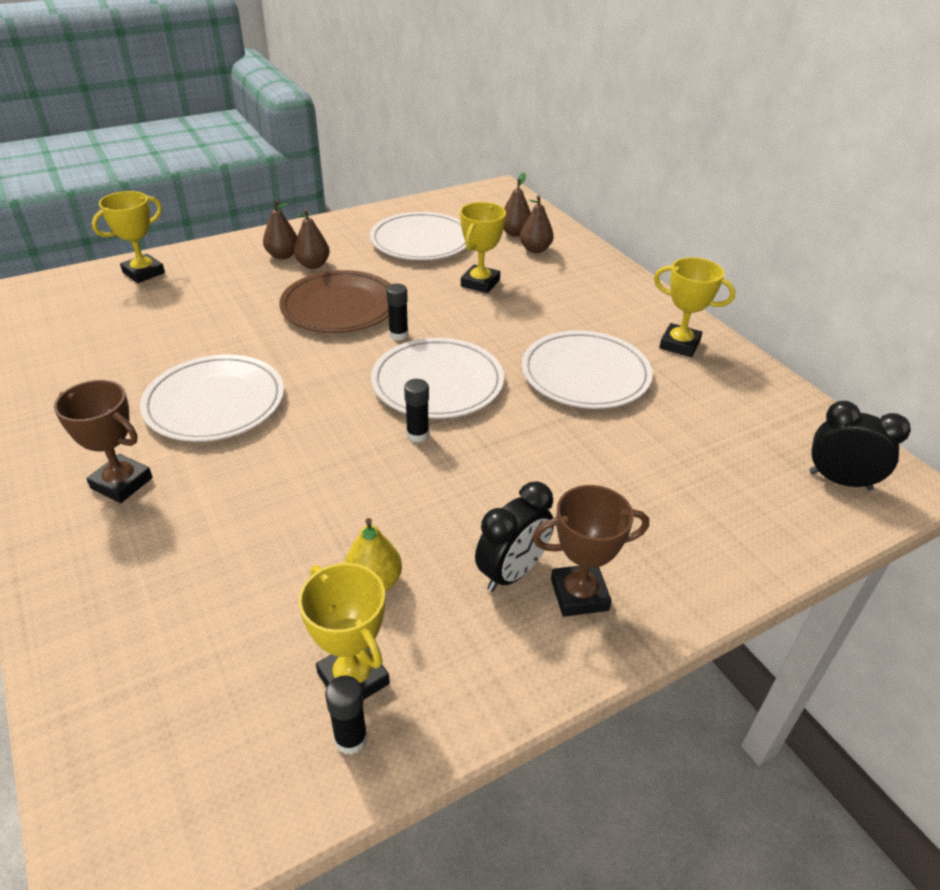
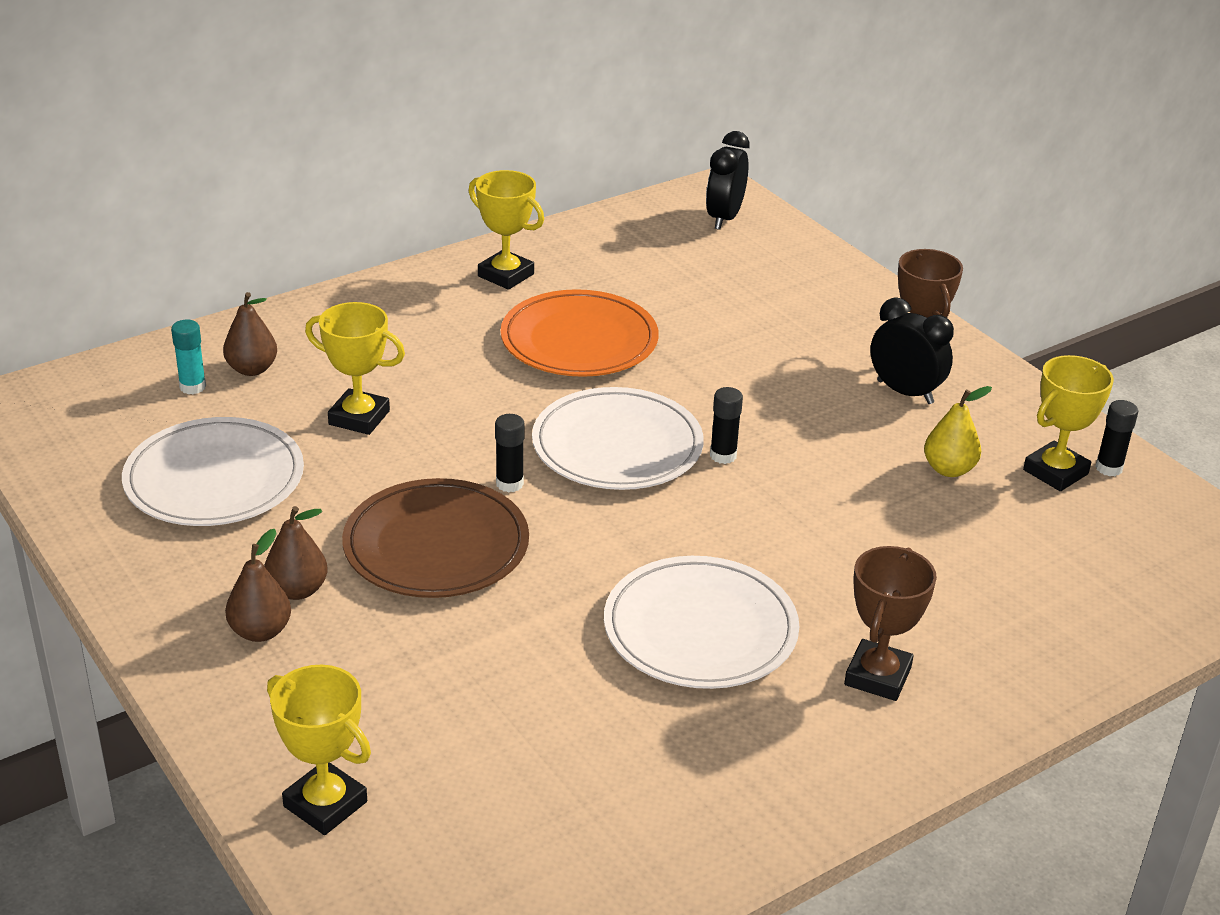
camera: 95 degrees left, 5 degrees down
(515, 233) = (193, 387): brown pear -> turquoise glue stick
(585, 374) = (579, 340): white plate -> orange plate
(679, 344) = (506, 275): yellow trophy -> yellow trophy turned 75 degrees counterclockwise

